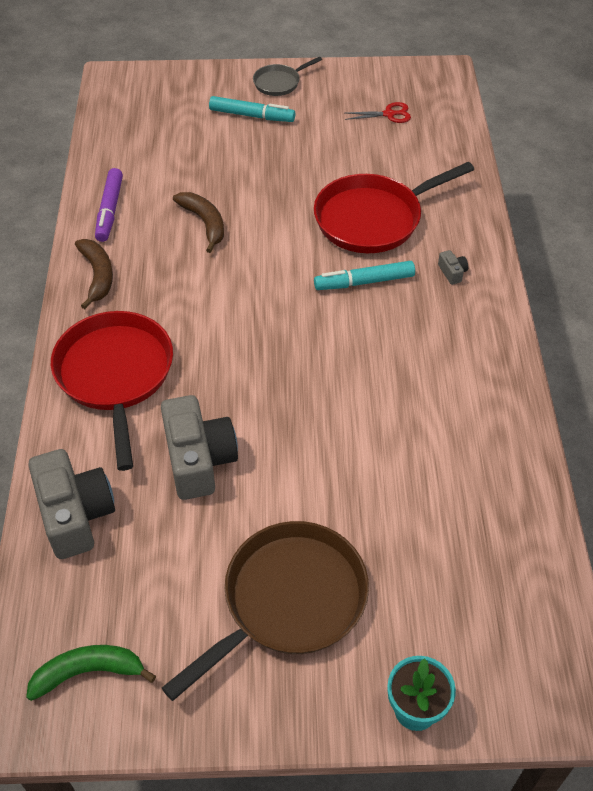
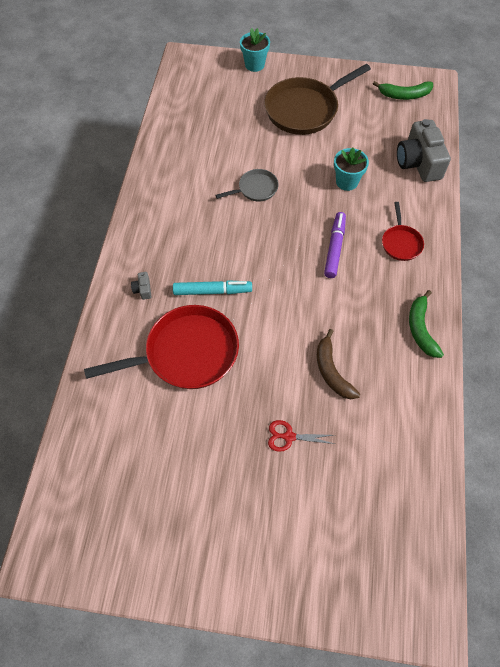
camera: 170 degrees left, 10 degrees up
(97, 275) = (421, 329): brown banana -> green banana
(110, 210) = (416, 400): purple marker -> purple marker (334, 248)
(115, 375) = (401, 243): red pan -> red pan, size x0.50
(199, 459) = (347, 182): grey camera -> turquoise flower pot
(252, 116) = (271, 517): turquoise marker -> none
(279, 83) = (232, 575): grey pan -> grey pan (255, 189)
(389, 114) = (127, 494): red scissors -> red scissors (289, 436)

